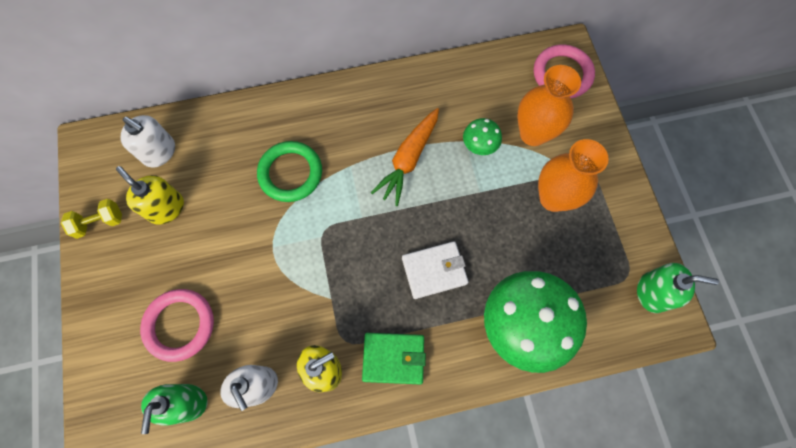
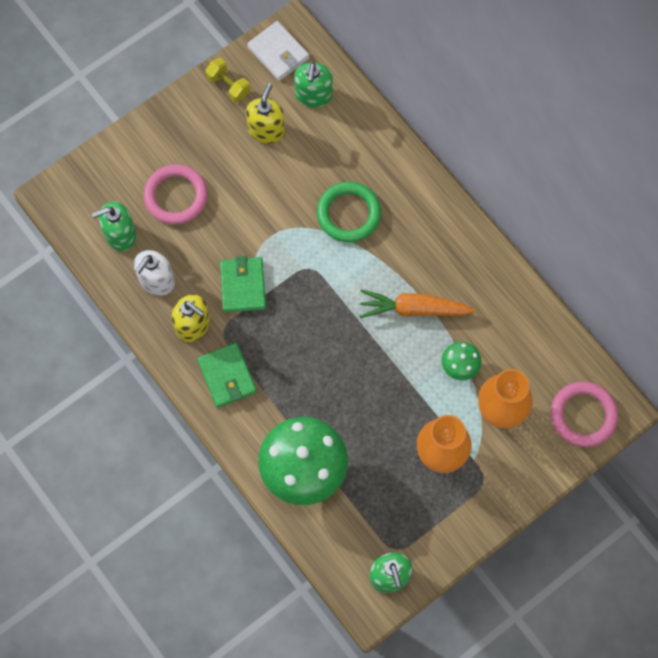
camera: 65 degrees right, 0 degrees up
(159, 152) = (313, 95): white soap dispenser -> green soap dispenser
(309, 300) = (243, 286): none -> green wallet
(434, 271) = (318, 377): white wallet -> white wallet (278, 53)

